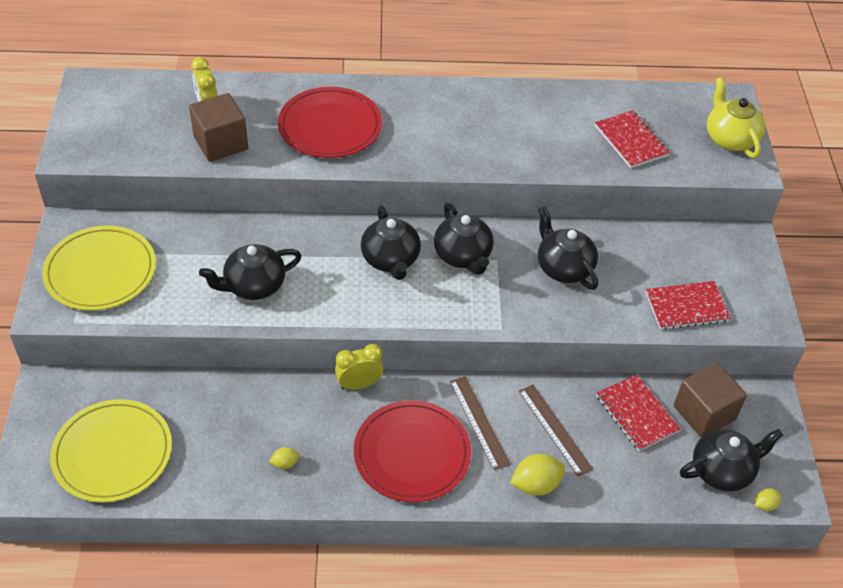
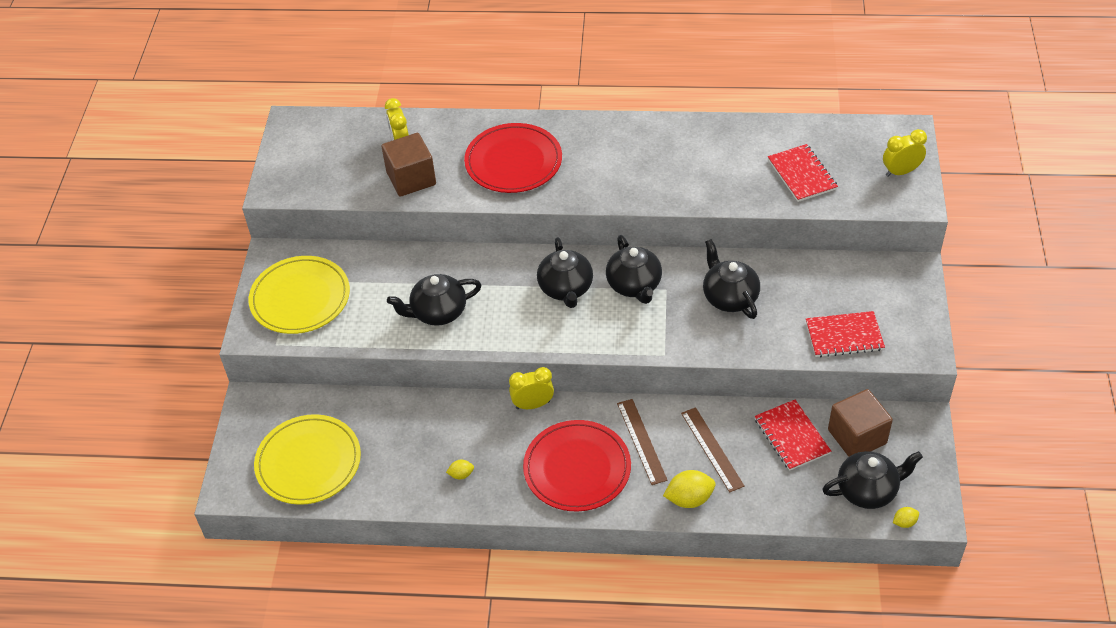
camera: 10 degrees right, 0 degrees up
(730, 138) = (900, 172): yellow teapot -> yellow clock

